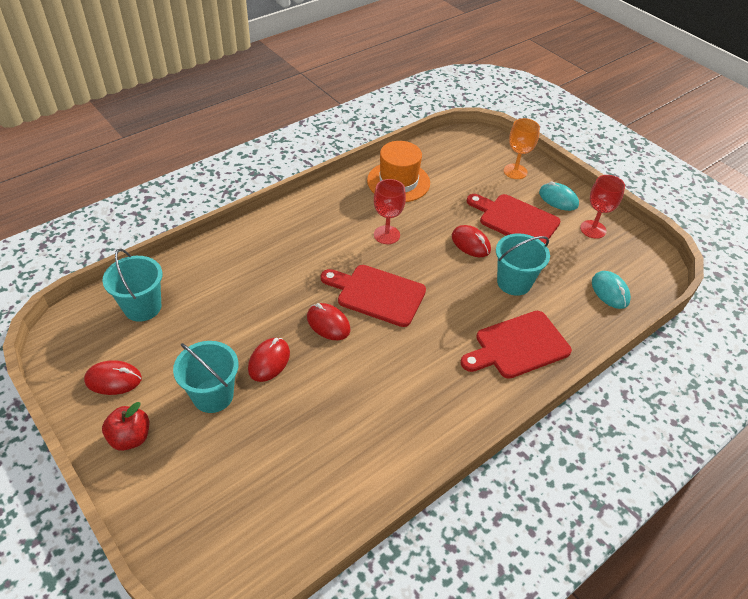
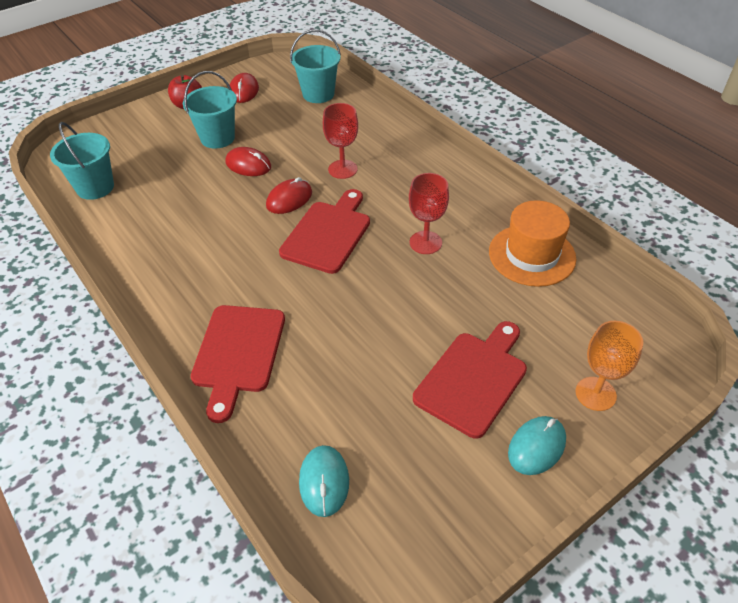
camera: 95 degrees right, 0 degrees up
(470, 243) = (417, 322): red mouse -> none
(514, 282) = (344, 362): turquoise bucket -> turquoise bucket (95, 187)
(518, 346) = (238, 353): red cutting board -> red cutting board turned 150 degrees counterclockwise
(593, 229) = (466, 487): red goblet -> red goblet (342, 169)
(610, 291) = (324, 482): turquoise mouse -> turquoise mouse turned 75 degrees counterclockwise

